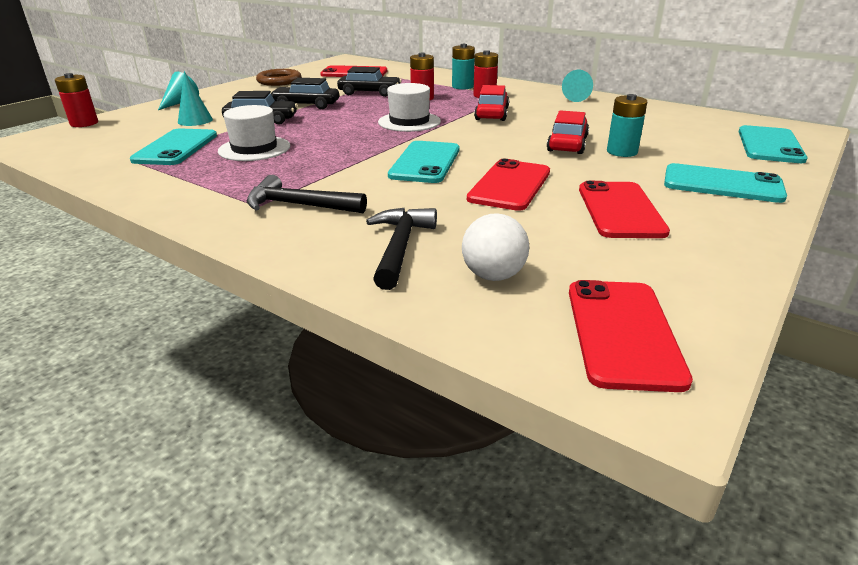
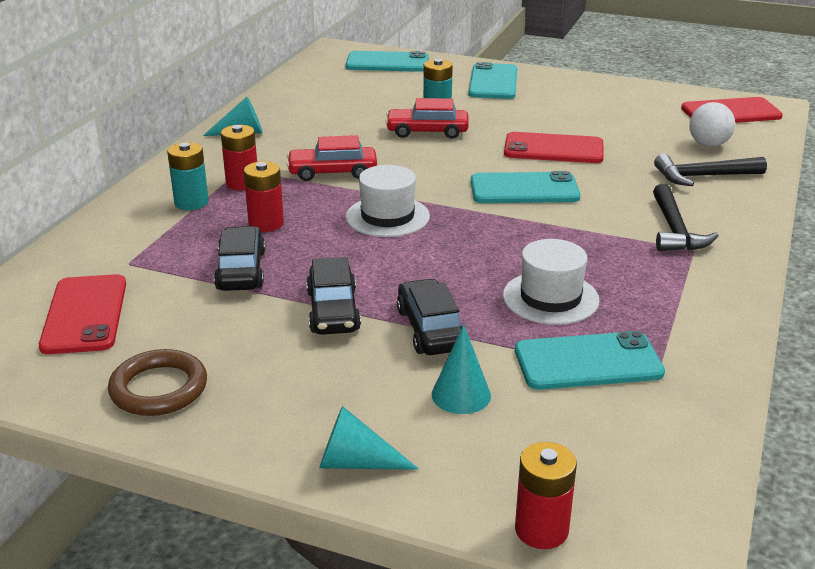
camera: 105 degrees left, 0 degrees up
(620, 210) = (571, 112): red phone -> none

